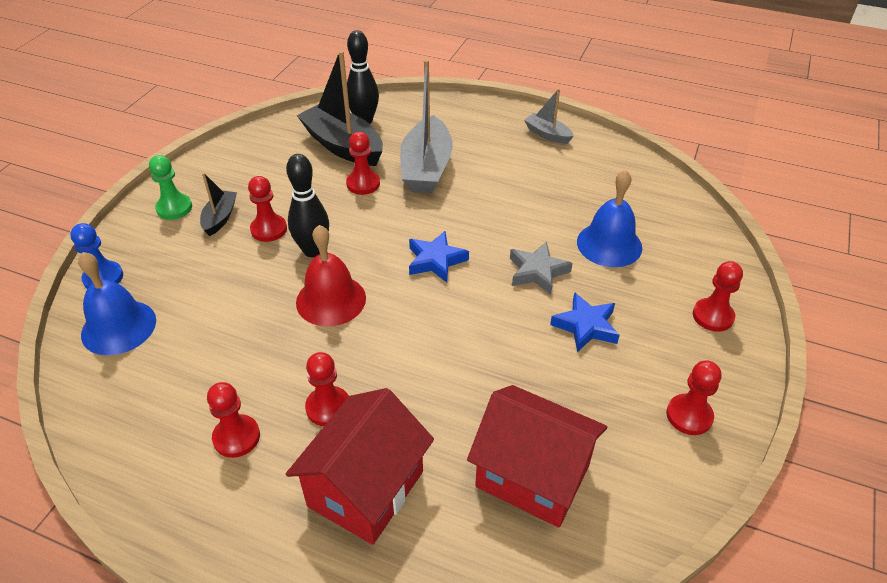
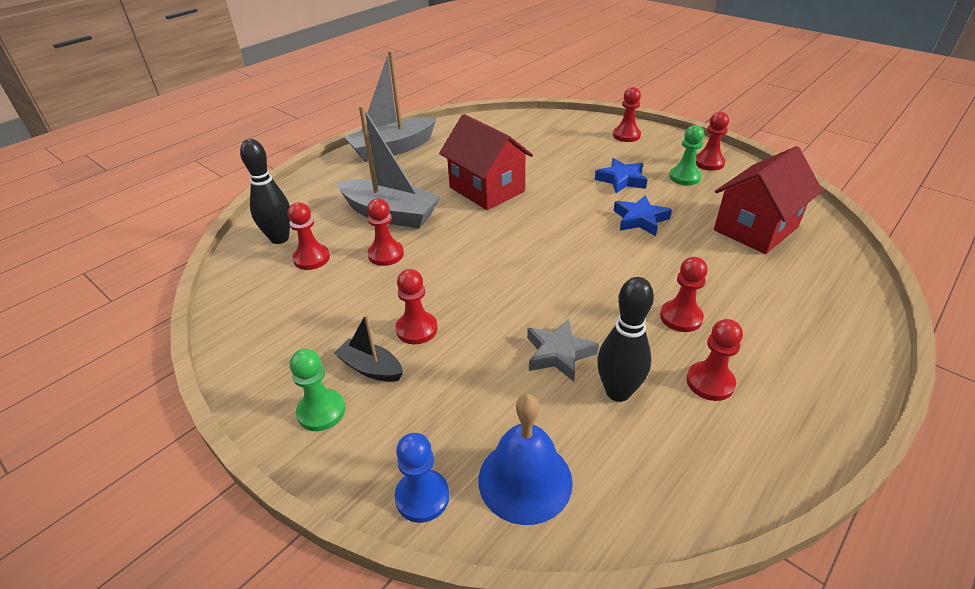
camera: 70 degrees left, 5 degrees down
(313, 250) = (469, 301): black bowling pin -> black bowling pin (618, 392)
(331, 300) = (546, 298): red bell -> none
(343, 146) = (311, 258): black boat -> red pawn
(366, 489) = (768, 308): red house -> red house (486, 189)
(435, 260) = (521, 231): blue star -> blue star (640, 220)
(537, 272) = (557, 187): grey star -> grey star (558, 354)
(547, 134) = (392, 149): grey boat -> grey boat, size x1.95
(609, 244) = (541, 153): blue bell -> none
(630, 390) = (684, 177): none -> green pawn

